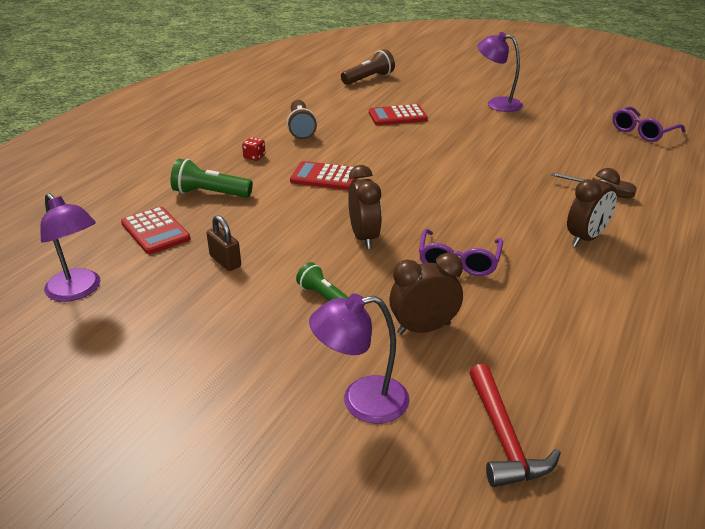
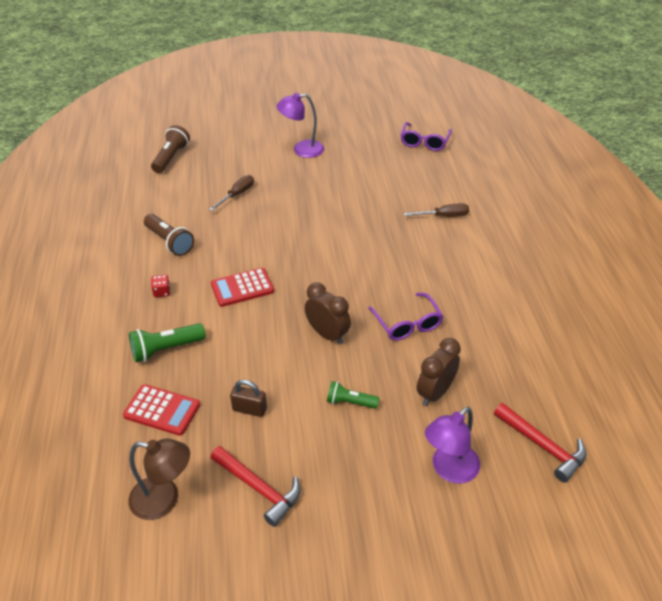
camera: 35 degrees left, 10 degrees up
(78, 291) = (164, 500): purple lamp -> brown lamp
(160, 321) = (259, 488): none -> red hammer
(397, 116) = (237, 195): red calculator -> brown screwdriver
(586, 238) = (466, 264): brown clock -> none

